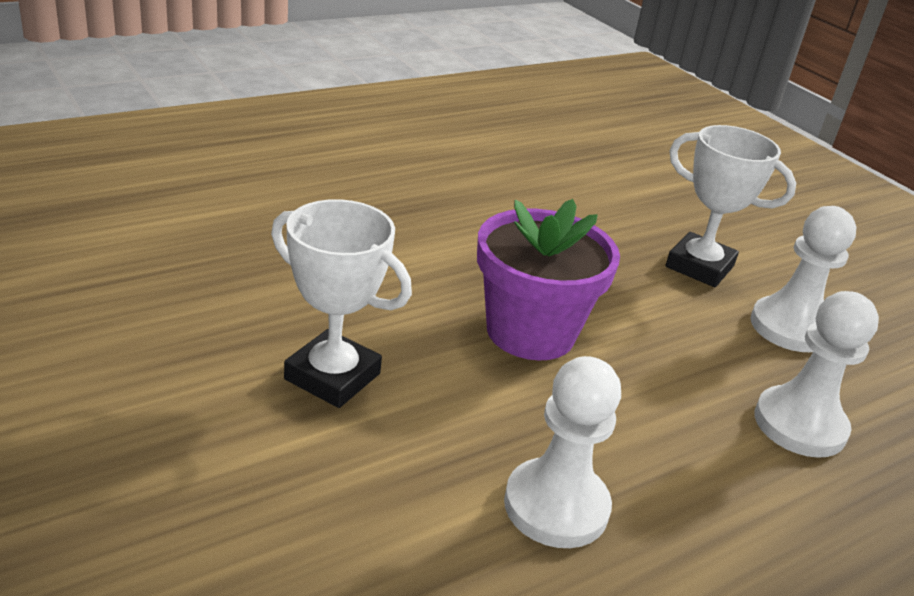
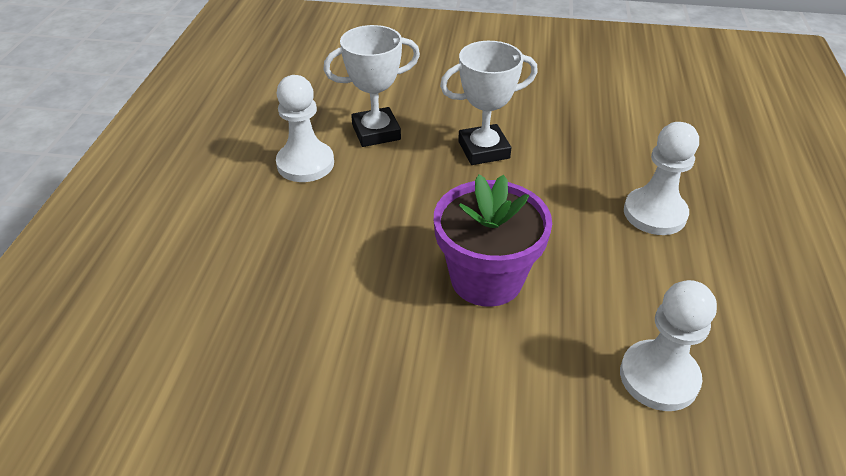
camera: 45 degrees left, 10 degrees up
(332, 376) = (453, 426): white trophy -> white trophy (376, 132)
(789, 327) = (570, 154): white pawn -> white pawn (305, 164)

